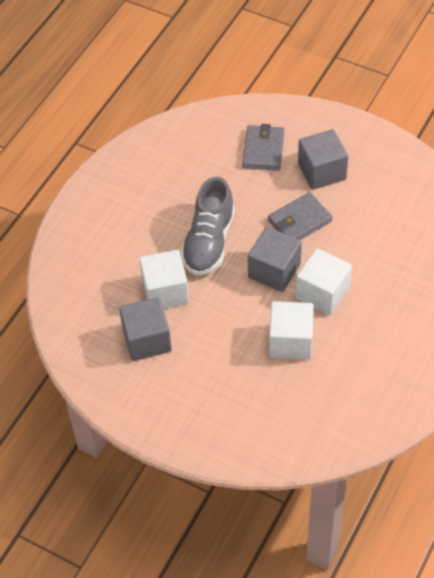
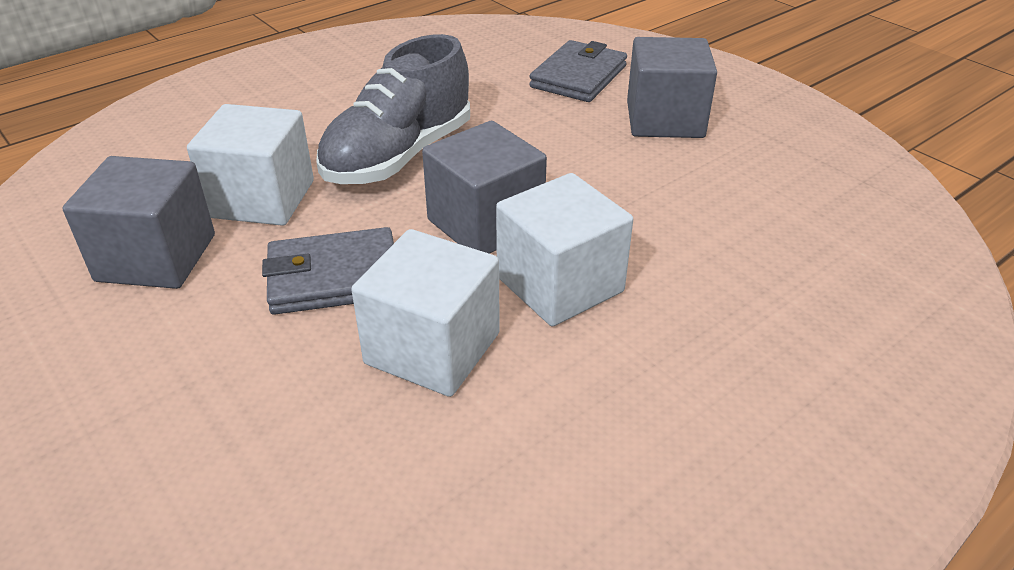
camera: 20 degrees right, 15 degrees down
(299, 221) = (584, 169): grey wallet -> grey wallet (334, 277)

